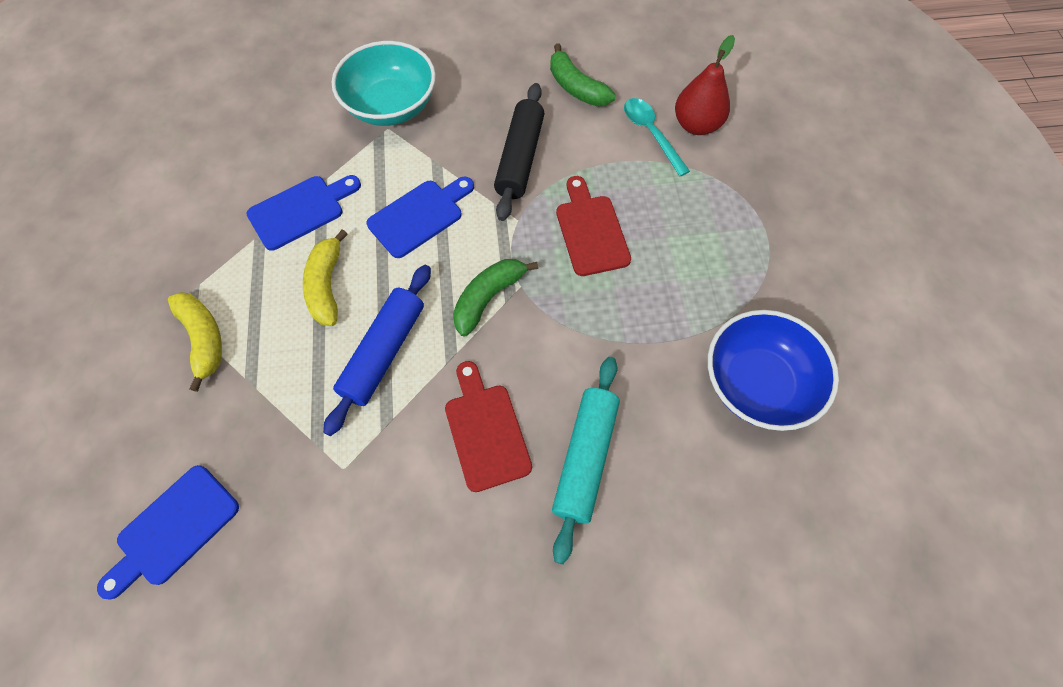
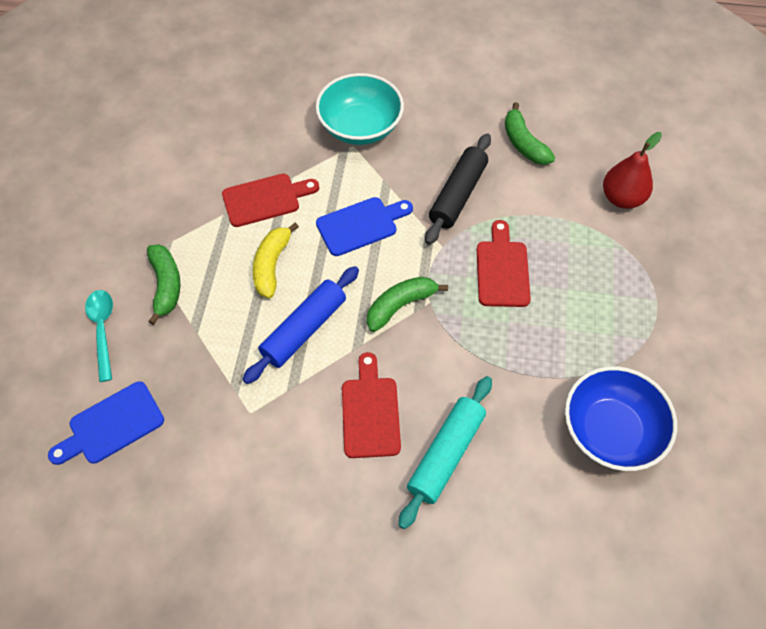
camera: 15 degrees right, 5 degrees down
(203, 339) = (166, 285): yellow banana -> green banana
(301, 210) = (265, 199): blue cutting board -> red cutting board
(651, 134) = (578, 197): turquoise spoon -> turquoise spoon (103, 329)

